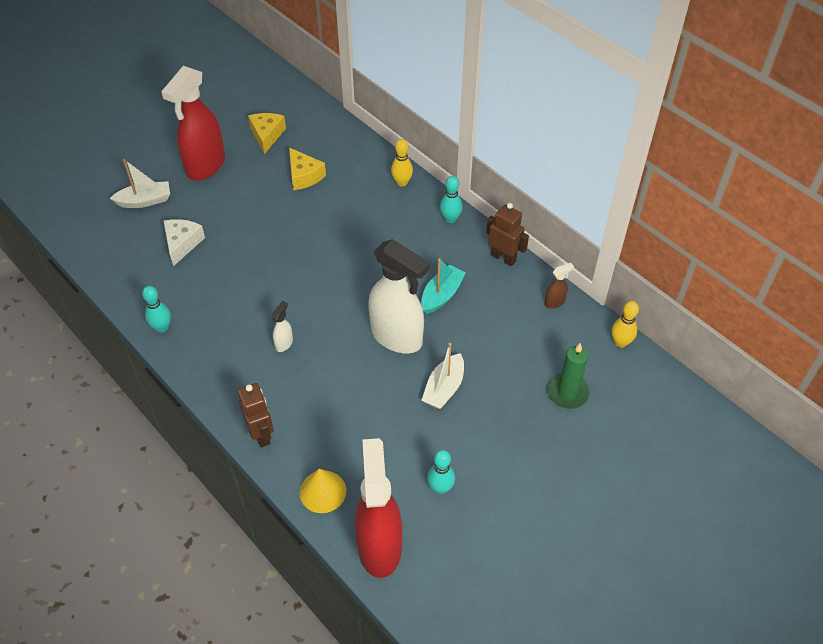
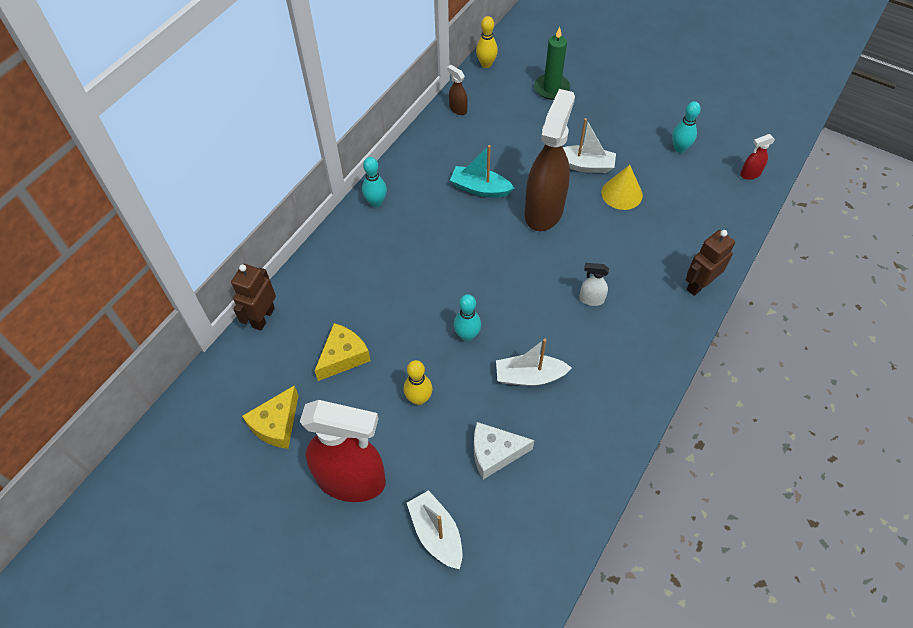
camera: 105 degrees left, 5 degrees up
(162, 327) = (622, 423): turquoise bowling pin -> turquoise bowling pin (467, 335)
(232, 280) = (529, 376): none -> white boat
(267, 135) = (276, 424): yellow cheese -> yellow cheese turned 45 degrees counterclockwise
(322, 491) = (727, 223): yellow cone -> yellow cone (622, 193)
(379, 546) = (750, 174): red spray bottle -> red spray bottle, size x0.41
(397, 337) = (544, 211): white spray bottle -> brown spray bottle
(402, 182) = (331, 256): yellow bowling pin -> yellow bowling pin (419, 398)
(503, 258) = (416, 152): brown robot -> brown robot (263, 317)

